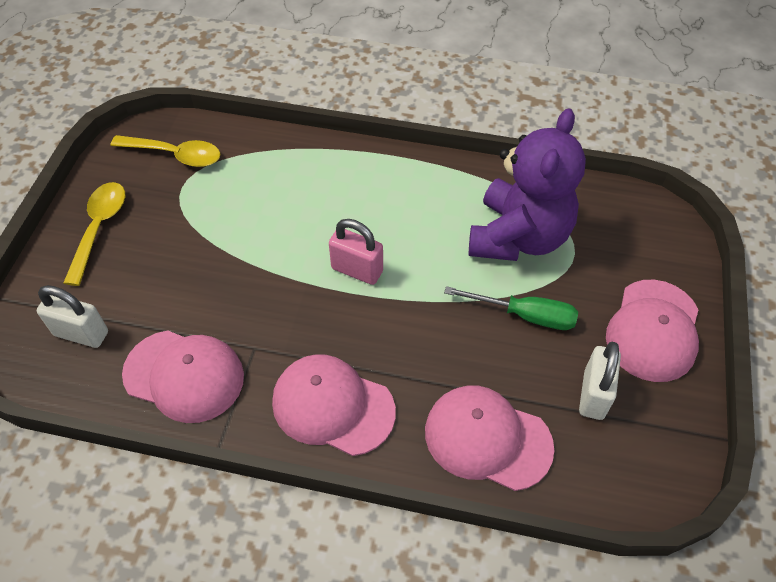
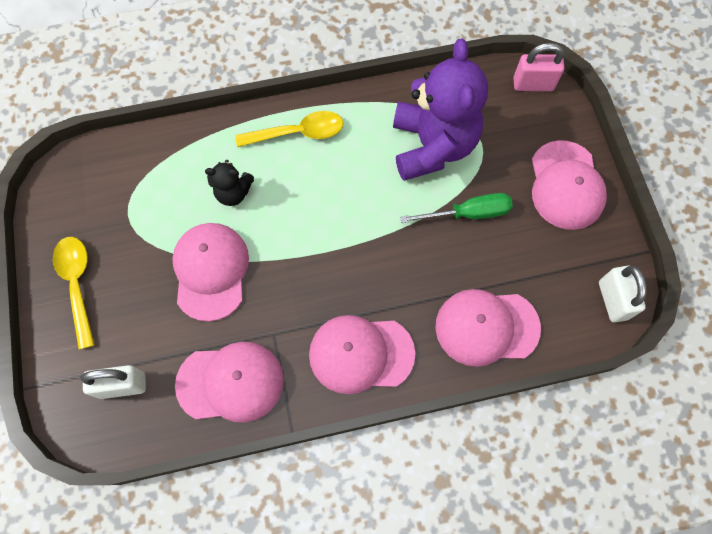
camera: 25 degrees left, 15 degrees up
(175, 155) = (103, 185): yellow spoon -> yellow spoon (298, 133)
(228, 265) = (211, 271): none -> pink cap
(291, 205) = (233, 193): none -> black teddy bear
(357, 270) = (320, 230): pink padlock -> pink padlock (533, 84)
(593, 394) = (545, 257): white padlock -> white padlock (613, 300)

